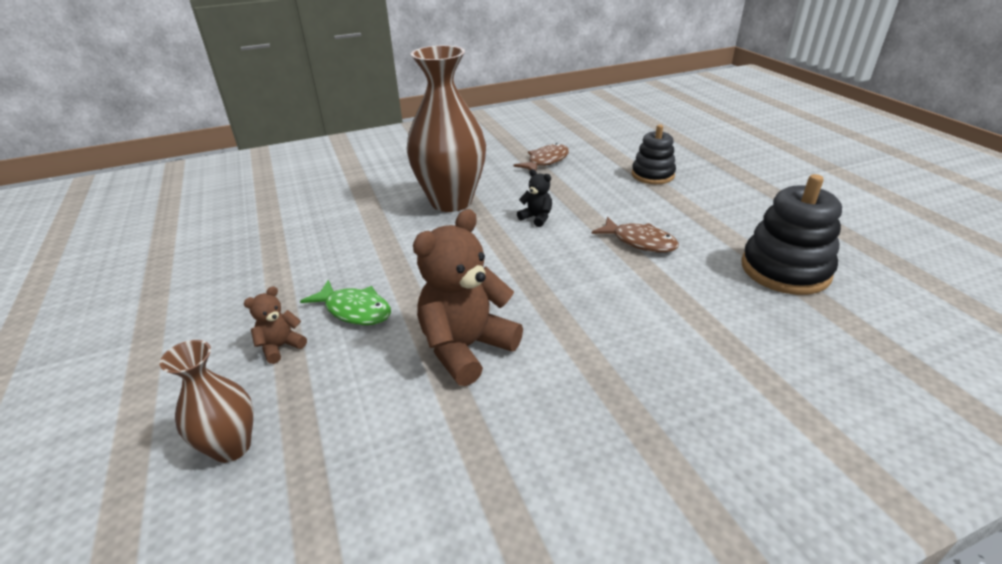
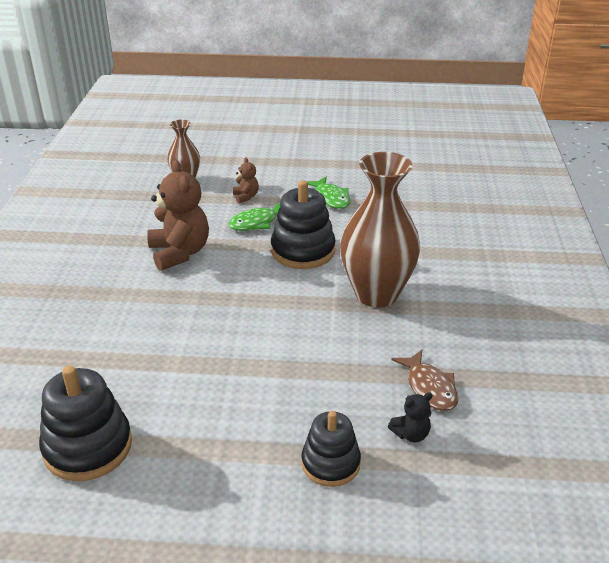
camera: 115 degrees right, 0 degrees up
(266, 273) = (331, 198): none -> green fish
(402, 257) = (303, 251): none -> black stacking toy
(536, 218) = (305, 333): black teddy bear -> black teddy bear (411, 434)
(639, 242) = (212, 378): brown fish -> none

